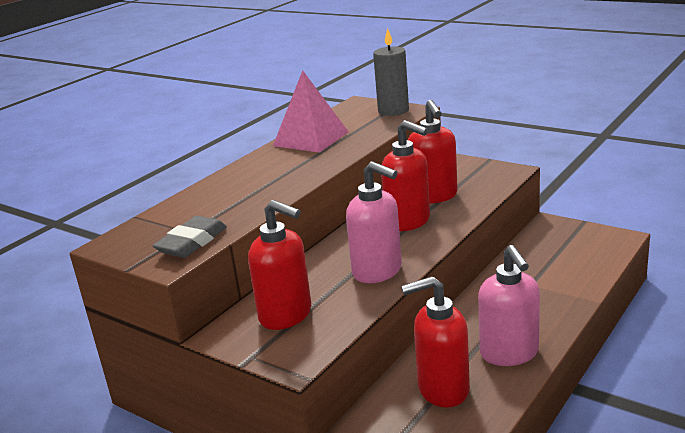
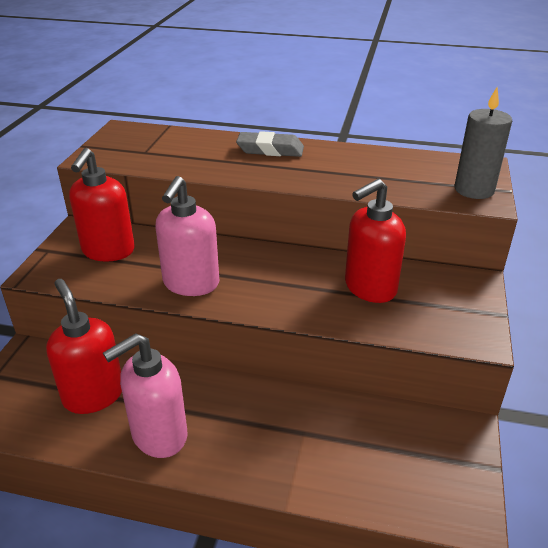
camera: 65 degrees right, 10 degrees up
(192, 242) = (124, 158): grey eraser -> grey eraser (270, 150)
(311, 139) = (361, 160): pink pyramid -> none
(408, 221) = (301, 282): red soap dispenser -> none

